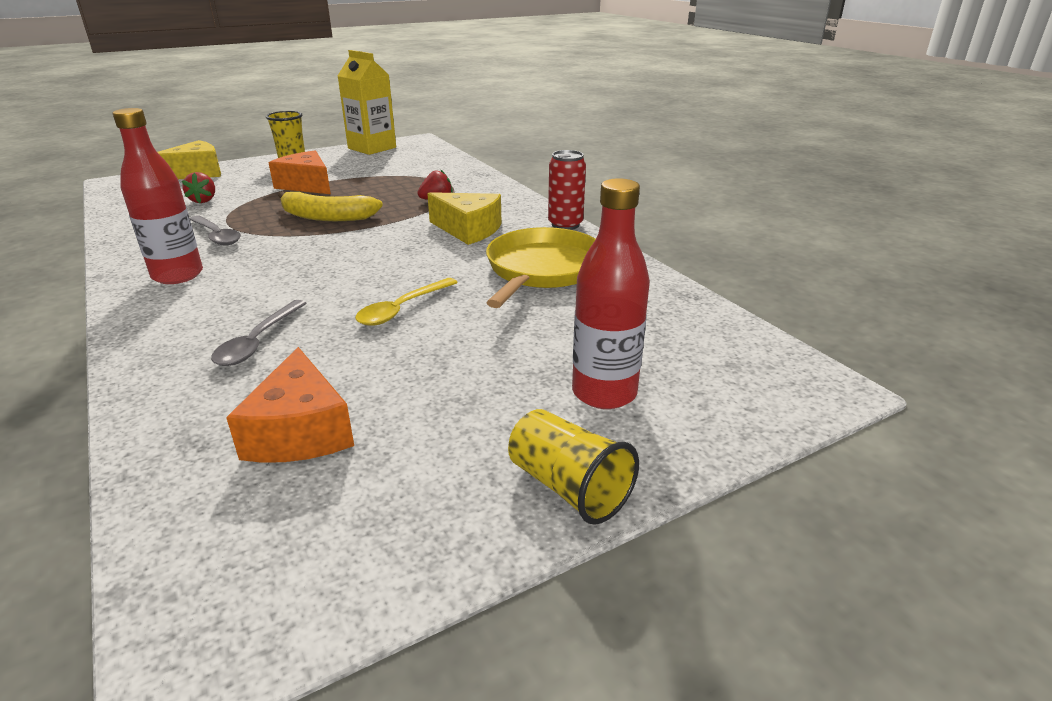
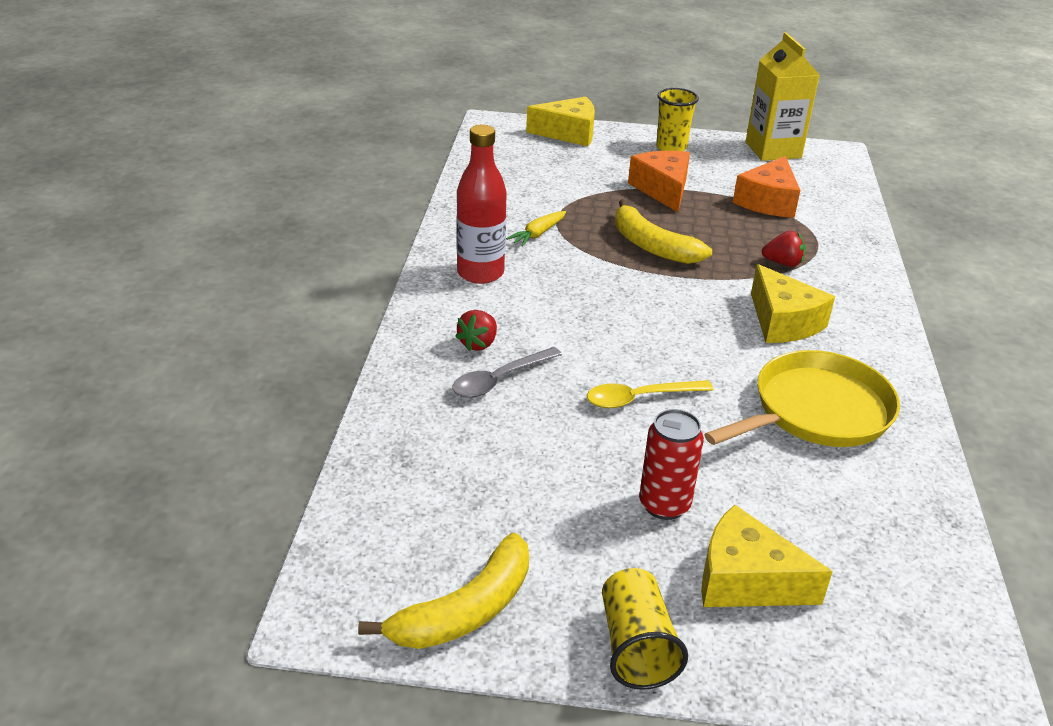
camera: 35 degrees right, 5 degrees up
(203, 200) = (553, 178): red strawberry -> red strawberry (478, 344)
(216, 236) = (538, 234): grey spoon -> yellow carrot
(300, 431) = (477, 486): orange cheese -> orange cheese (768, 201)
(375, 548) = (465, 610): none -> yellow banana
(565, 225) = (899, 358): red can -> red can (664, 505)
(604, 393) = (745, 580): red bottle -> yellow cheese

